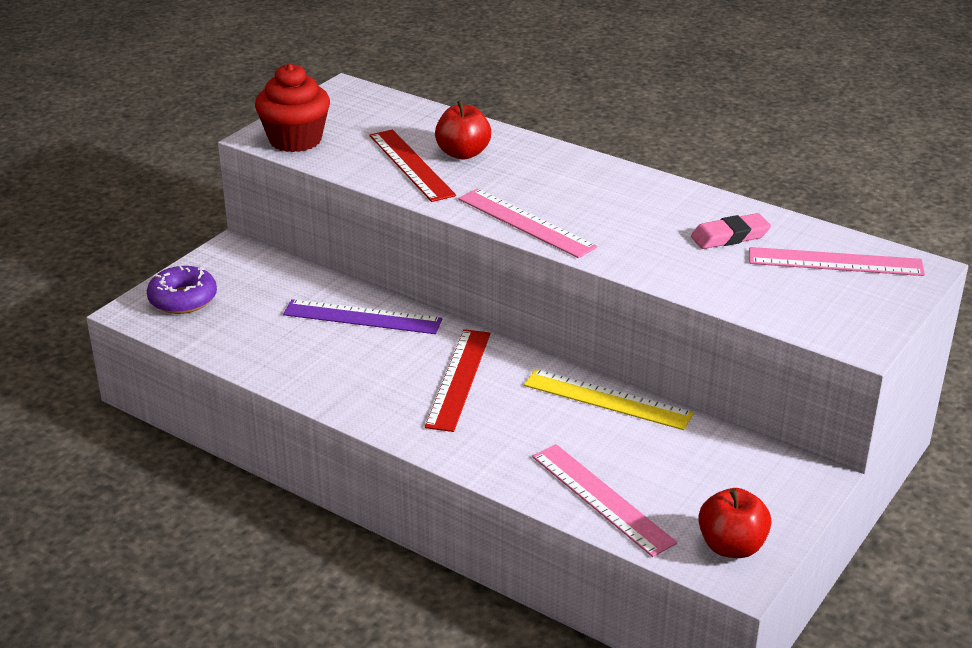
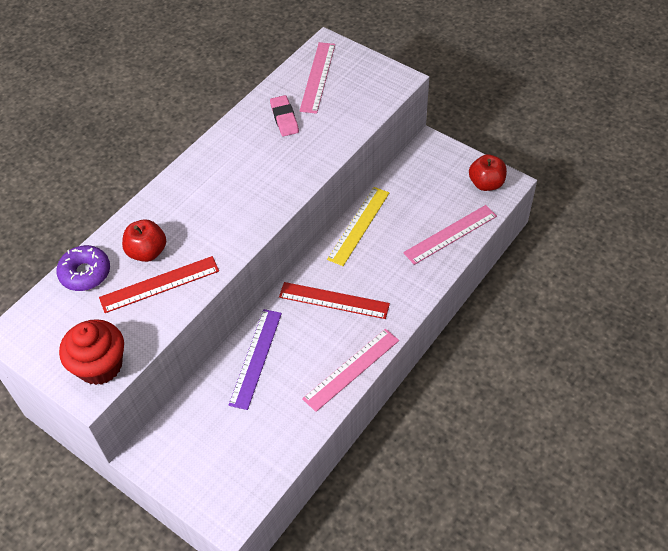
camera: 85 degrees left, 20 degrees up
(183, 299) = (217, 484): purple donut -> purple donut (85, 273)
(525, 223) = (255, 218): pink ruler -> pink ruler (351, 369)

